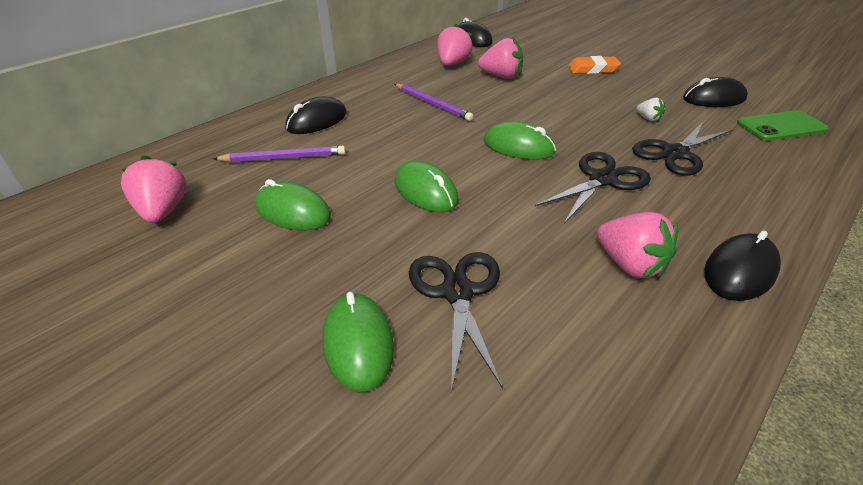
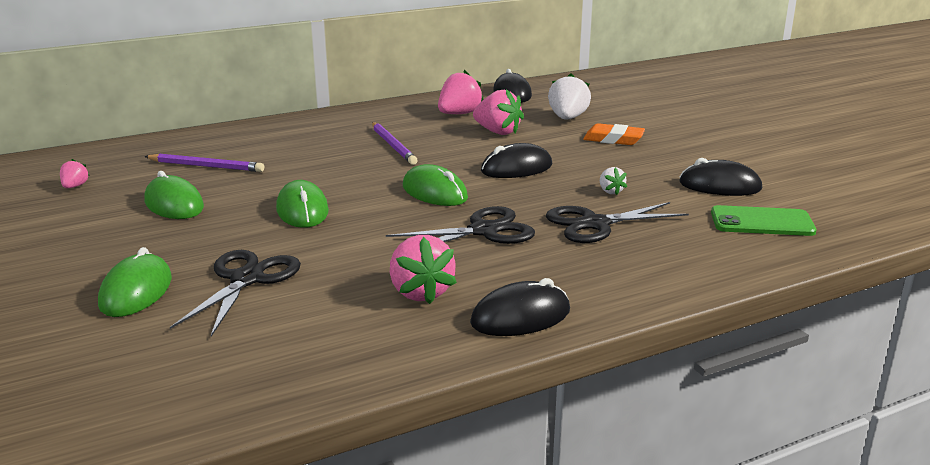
camera: 20 degrees right, 15 degrees down
(163, 211) = (75, 186): pink strawberry -> pink strawberry, size x0.52
(316, 121) = (265, 143): black mouse -> black mouse (516, 168)
(538, 55) = (567, 118): none -> white strawberry

